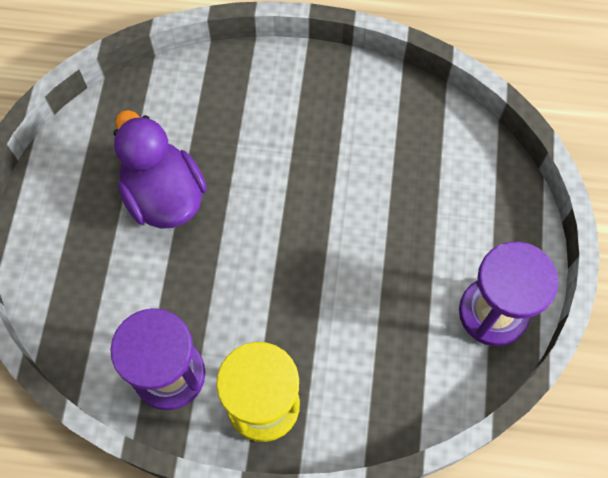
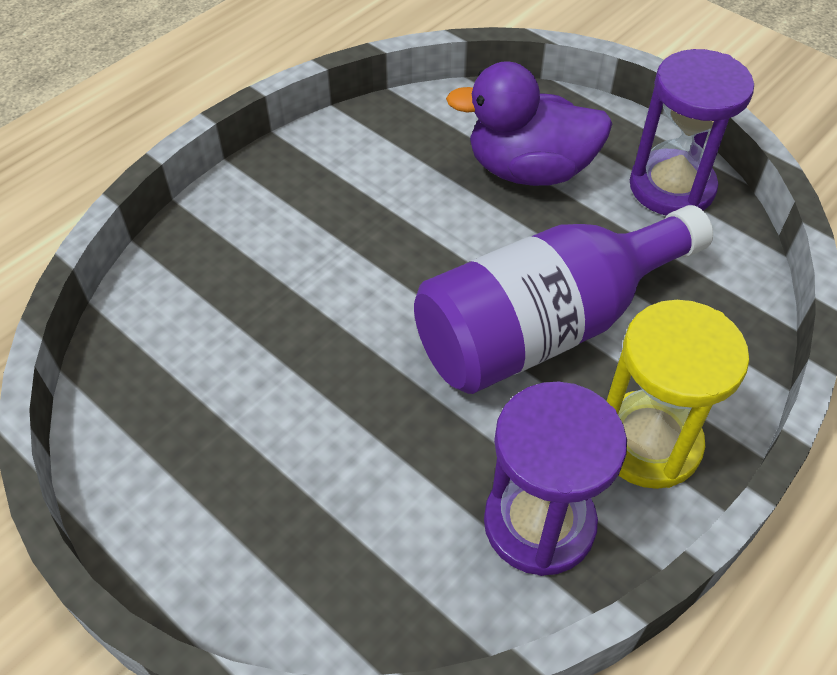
camera: 55 degrees left, 15 degrees down
(164, 195) = (288, 394): purple duck -> purple duck (529, 170)
(309, 301) = (546, 326): none -> purple bottle

